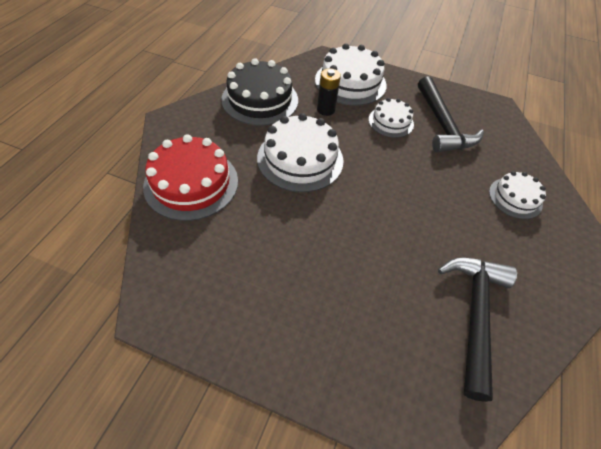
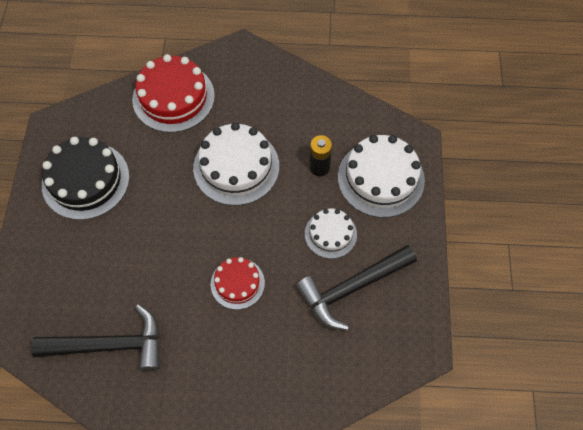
camera: 75 degrees right, 10 degrees up
(260, 99) = (305, 105): black cake -> black cake (85, 180)
(423, 191) = (237, 283): none -> red cake
(515, 198) = (264, 376): white cake -> none

